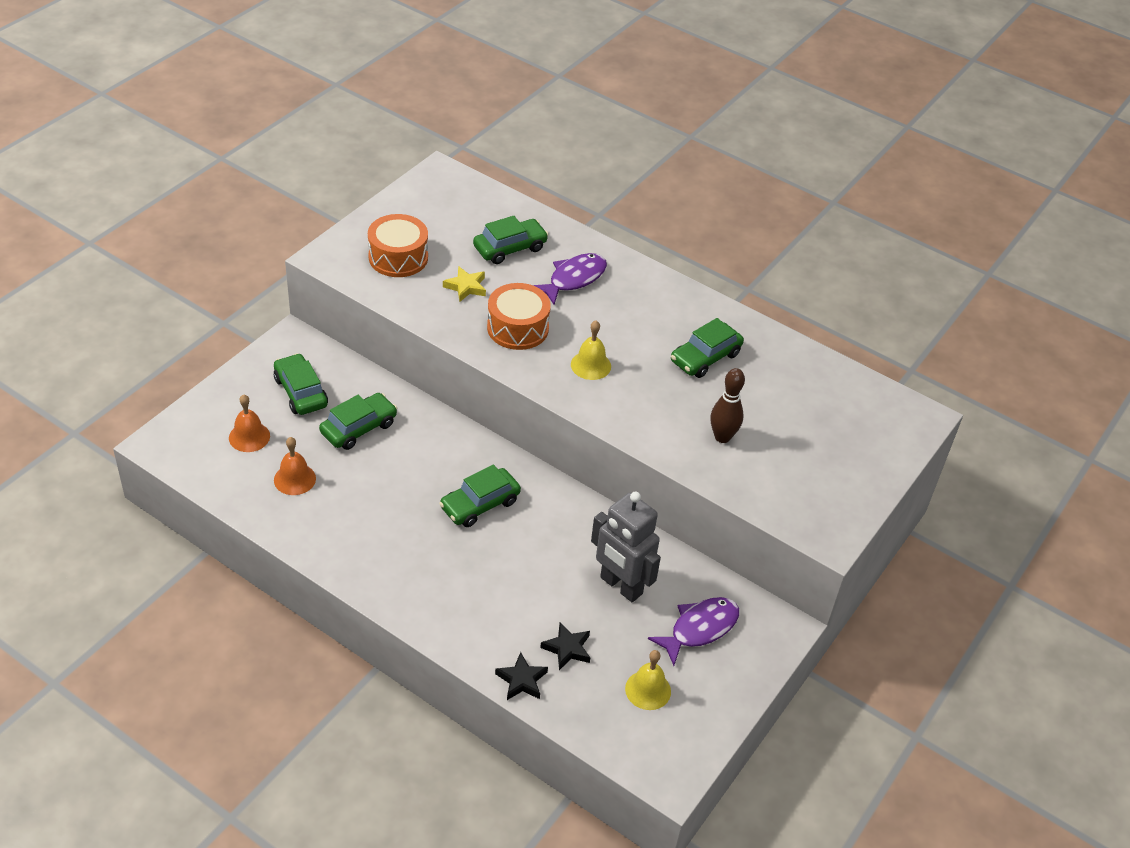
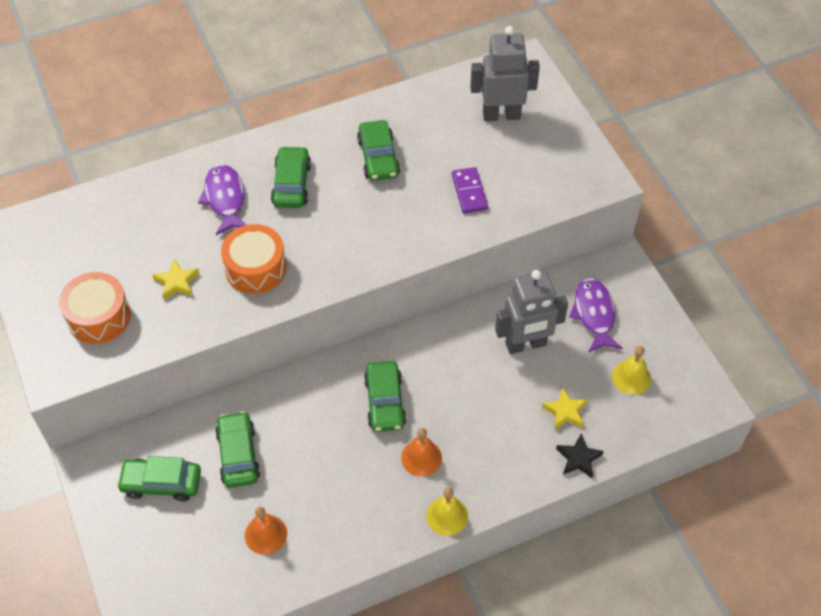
camera: 55 degrees left, 10 degrees up
(249, 437) = (189, 551): orange bell -> orange bell (421, 457)
(510, 248) = (152, 226): green car -> green car (291, 184)
(567, 648) = (565, 411): black star -> yellow star
(591, 365) = (335, 238): yellow bell -> yellow bell (447, 516)
(722, 437) = (469, 192): brown bowling pin -> purple domino
(837, 425) = (501, 115): none -> grey robot

